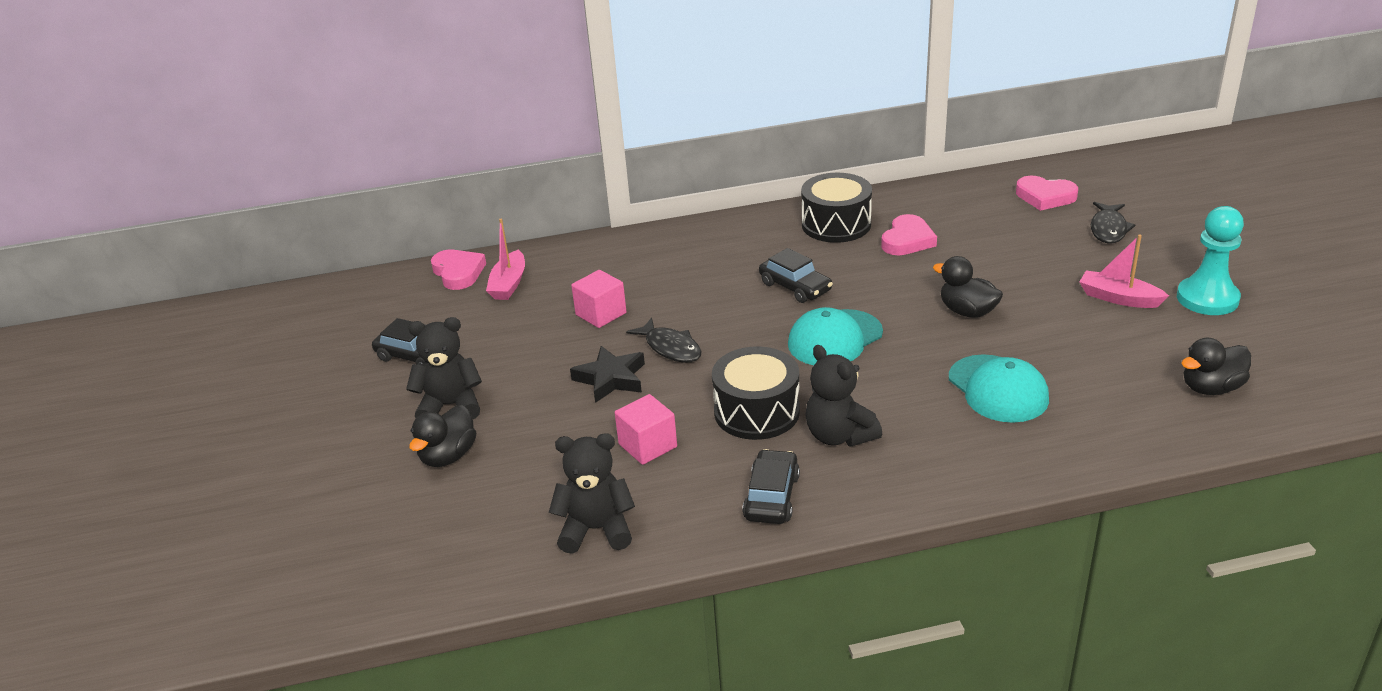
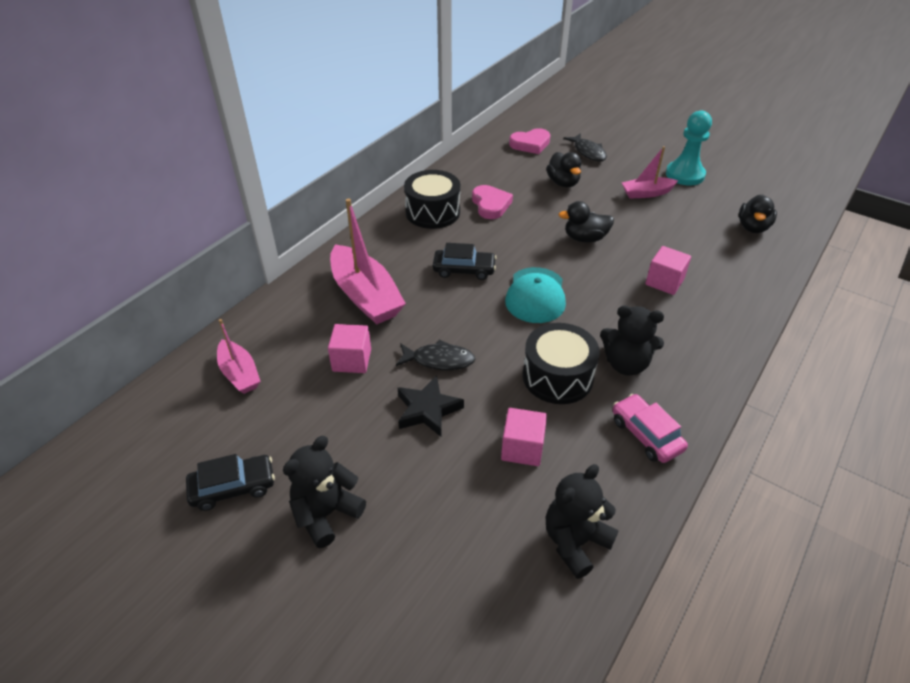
camera: 45 degrees left, 10 degrees up
(448, 456) = (383, 561): black duck -> black duck (563, 183)
(458, 272) = (177, 386): pink heart -> none
(676, 270) = (365, 296): none -> pink boat
(771, 497) = (646, 434): black car -> pink car
(998, 389) = (664, 282): turquoise cap -> pink cube

